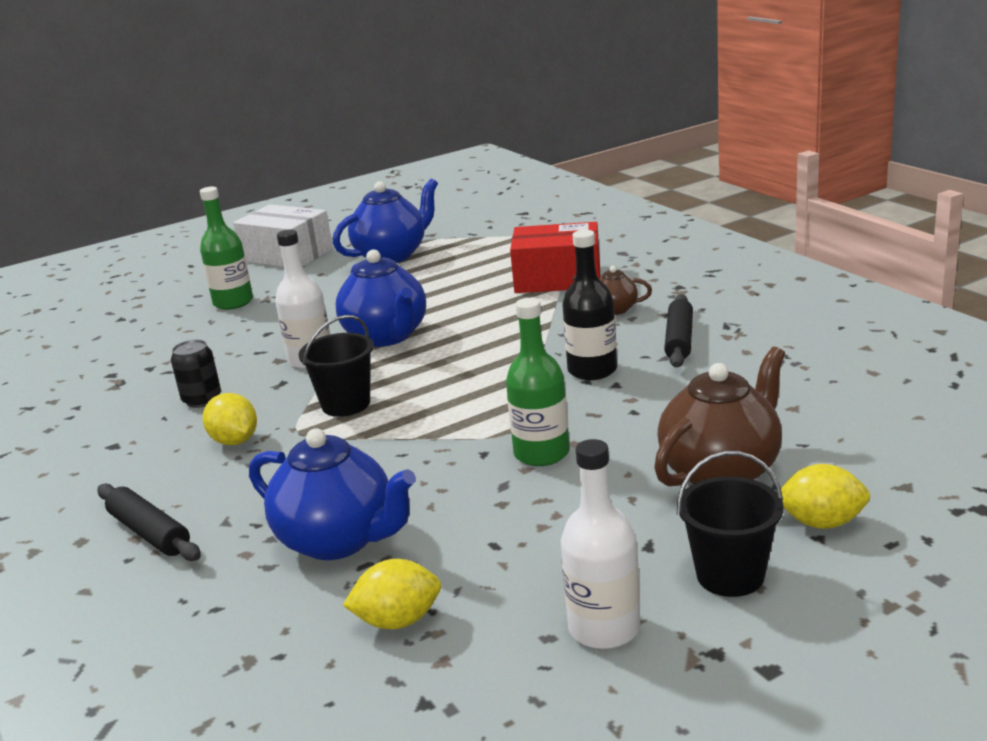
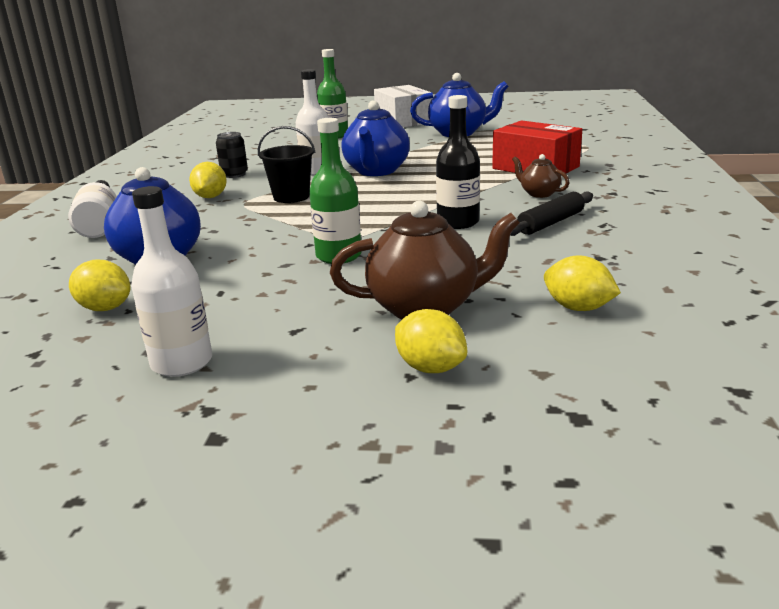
camera: 35 degrees right, 0 degrees up
(149, 533) = (100, 224): black rolling pin -> white bottle
(730, 575) = (307, 370): black bucket -> none
(838, 417) = (578, 308): none -> yellow lemon

